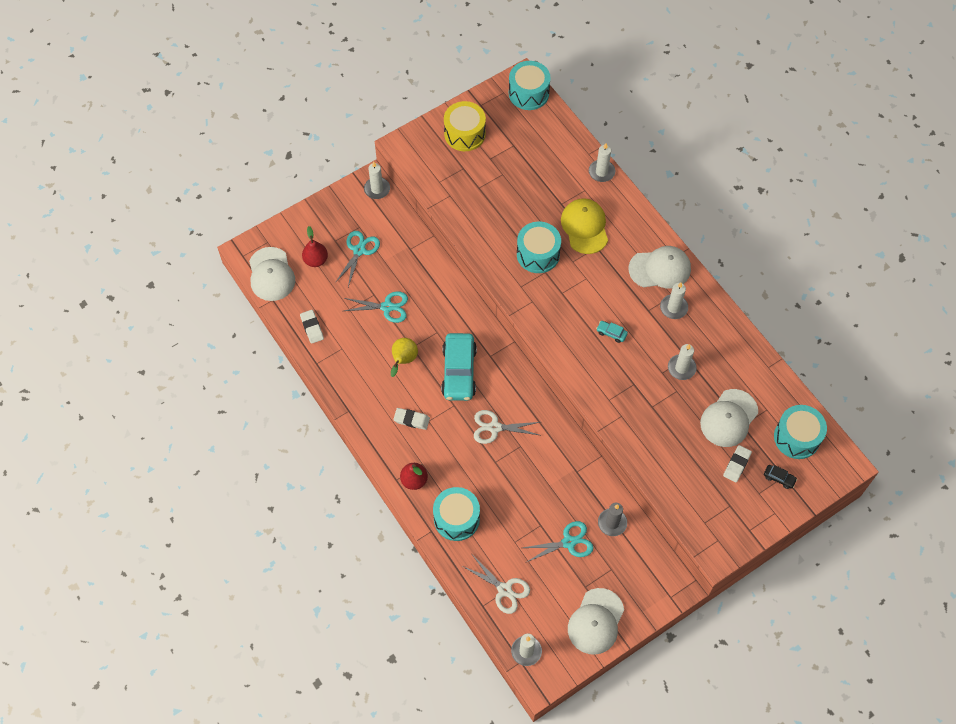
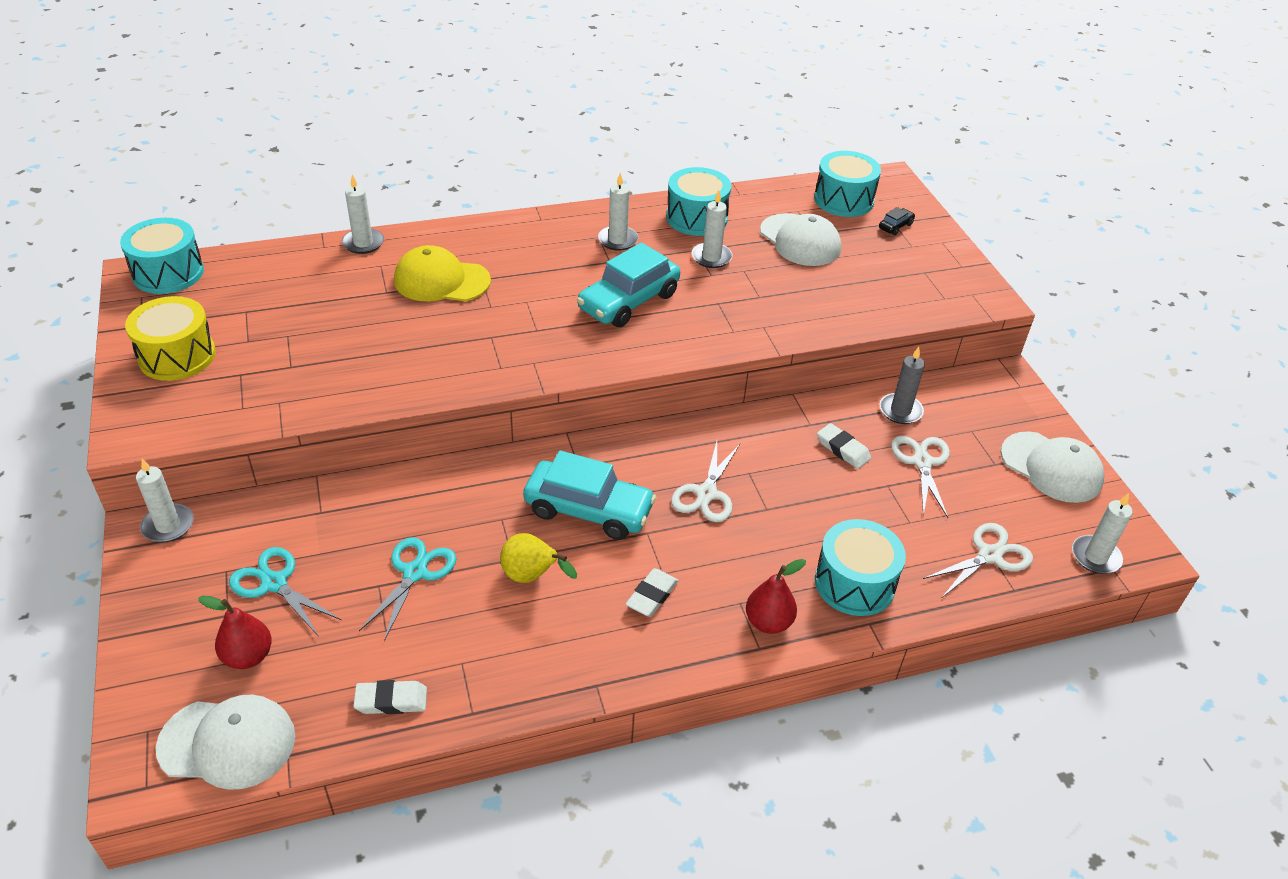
camera: 75 degrees left, 20 degrees down
(538, 254) = (456, 336): turquoise drum -> turquoise drum (696, 218)
(569, 542) = (922, 462): turquoise scissors -> white scissors
(611, 333) = (628, 301): turquoise car -> turquoise car, size x2.41
(660, 269) = (552, 235): white cap -> none
(737, 465) = (868, 252): white eraser -> white eraser (843, 449)

